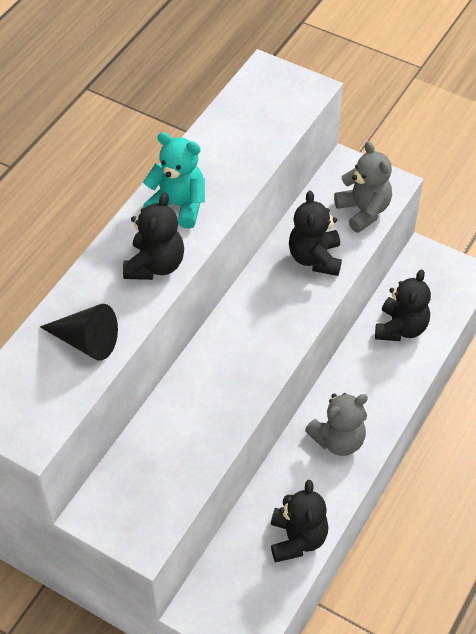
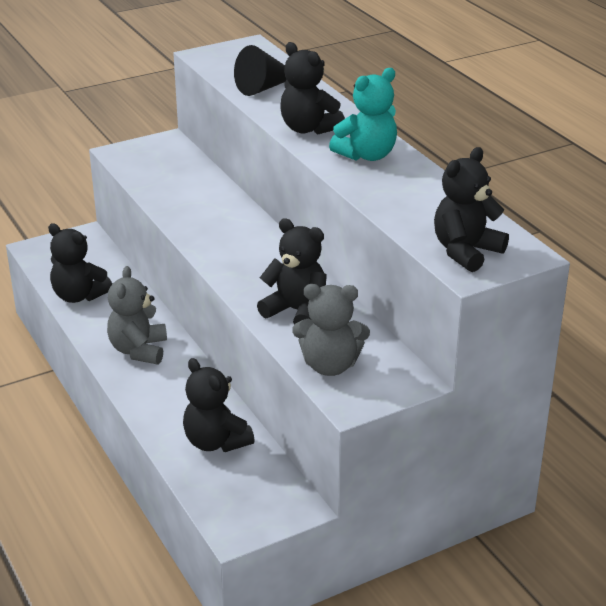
camera: 120 degrees right, 20 degrees down
(286, 98) = (466, 252): none -> black teddy bear

